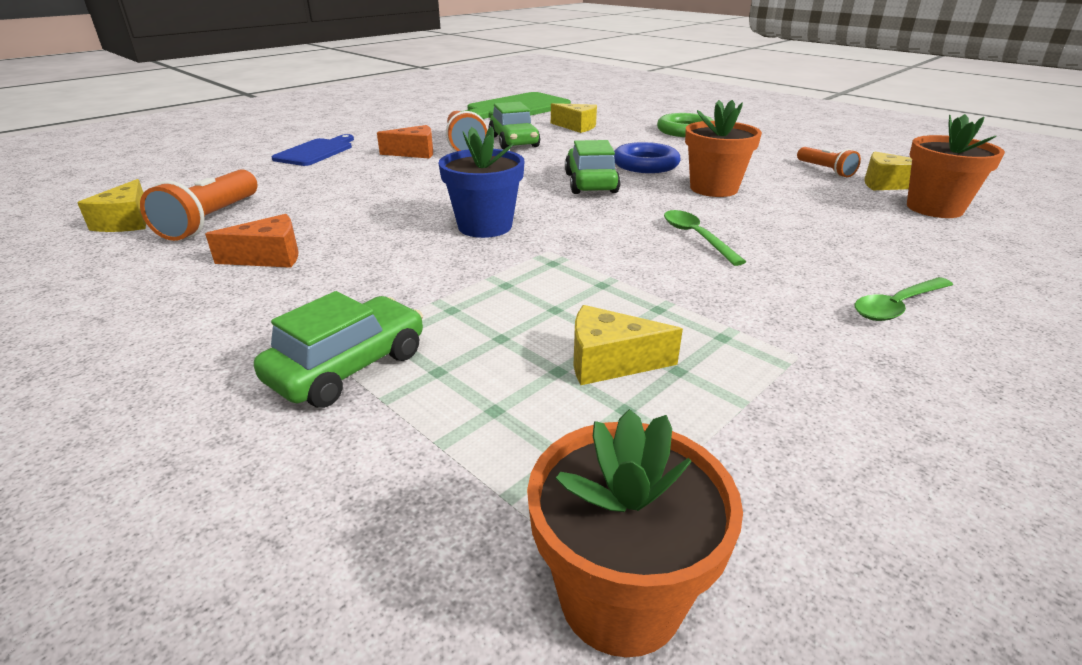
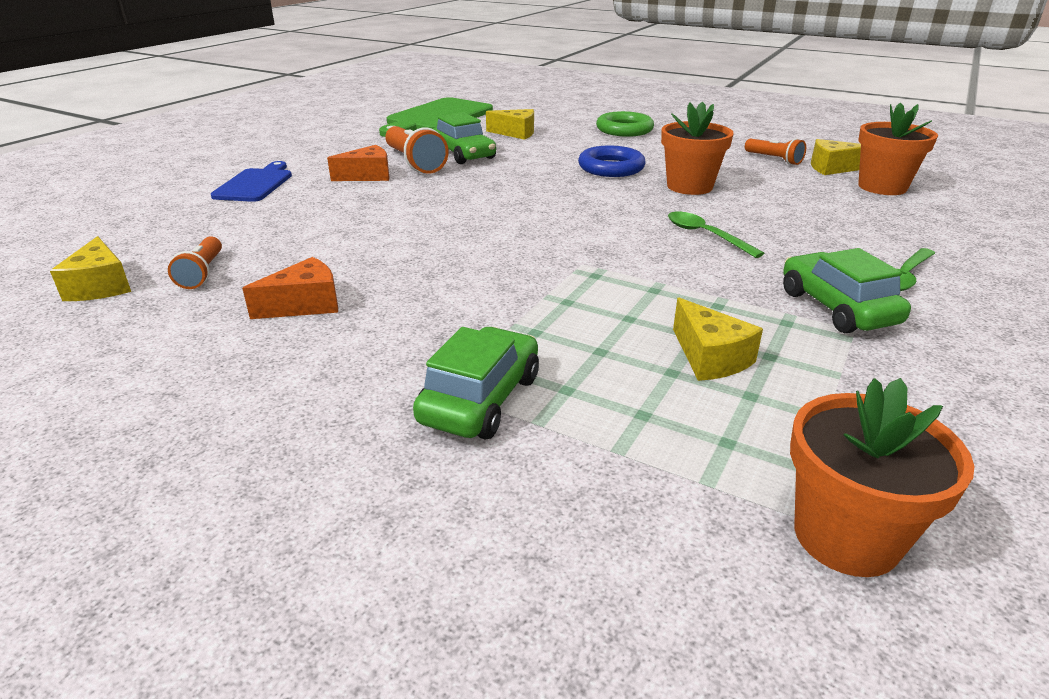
camera: 15 degrees left, 0 degrees up
(211, 220) = (202, 273): orange flashlight -> orange flashlight, size x0.60
(485, 226) = (503, 247): blue flower pot -> none
(590, 183) = (573, 192): green car -> green car (837, 308)
(609, 362) = (710, 358): yellow cheese -> yellow cheese turned 105 degrees counterclockwise

